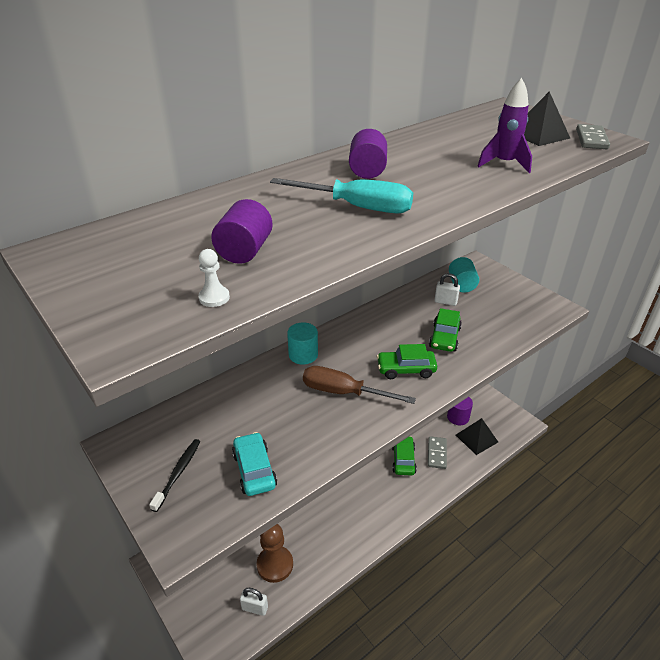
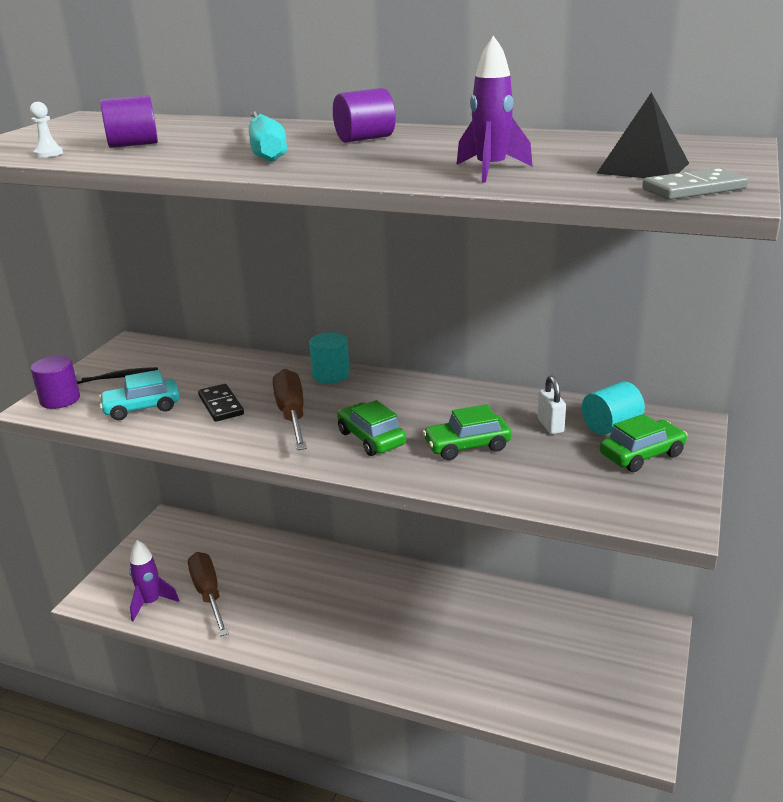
camera: 60 degrees right, 10 degrees down
(254, 470) = (142, 408): turquoise car -> turquoise car turned 150 degrees counterclockwise
(255, 608) = (151, 603): white padlock -> purple rocket
(275, 565) = (208, 594): brown pawn -> brown screwdriver
(295, 423) = (221, 405): none -> black domino
(403, 459) = (437, 635): green car -> green car (642, 455)
(437, 453) = (478, 663): grey domino -> none
(458, 417) = (571, 661): purple cylinder -> purple cylinder (60, 399)
(476, 438) = (550, 697): black pyramid -> none

